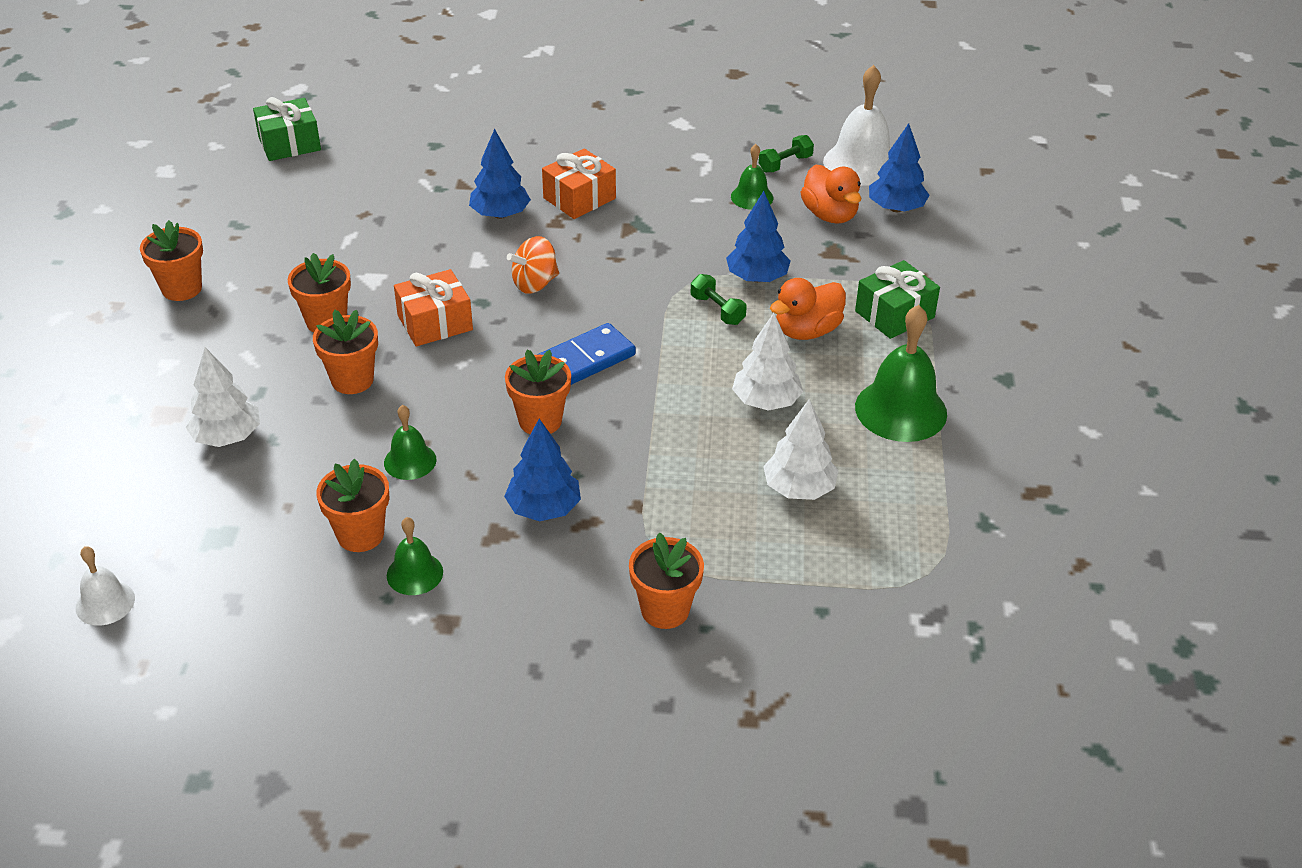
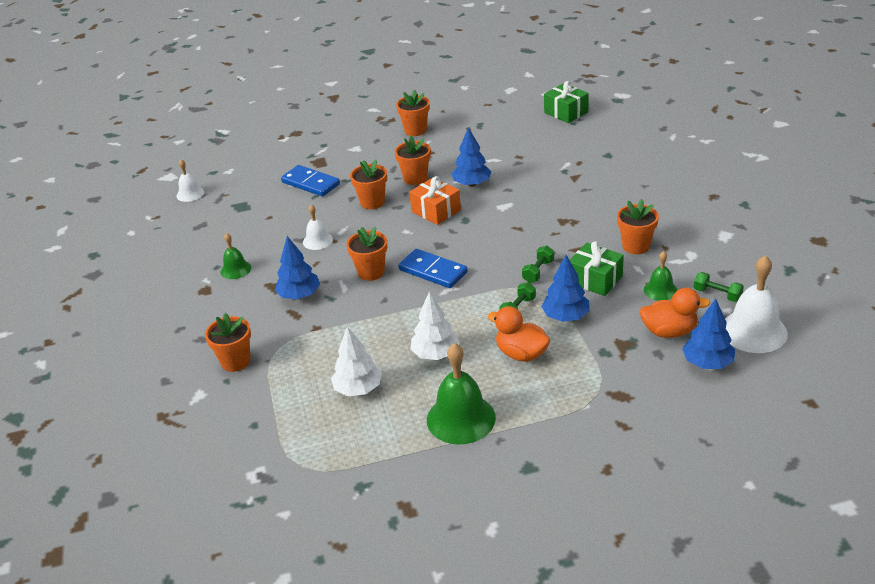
camera: 75 degrees right, 5 degrees down
(227, 437) = (311, 183): white tree -> blue domino
(360, 535) = (257, 244): orange flower pot -> orange flower pot (636, 246)
(410, 461) = (317, 241): green bell -> white bell
(500, 214) = (555, 199): blue tree -> blue tree (472, 184)
(535, 283) = (495, 232): orange spinning top -> none
(579, 198) = (596, 221): orange gift -> none
(651, 273) = (538, 271): none -> green dumbbell
(830, 215) = (669, 331): orange duck -> orange duck turned 135 degrees counterclockwise
(894, 314) = (569, 392): green gift -> green gift (595, 279)

